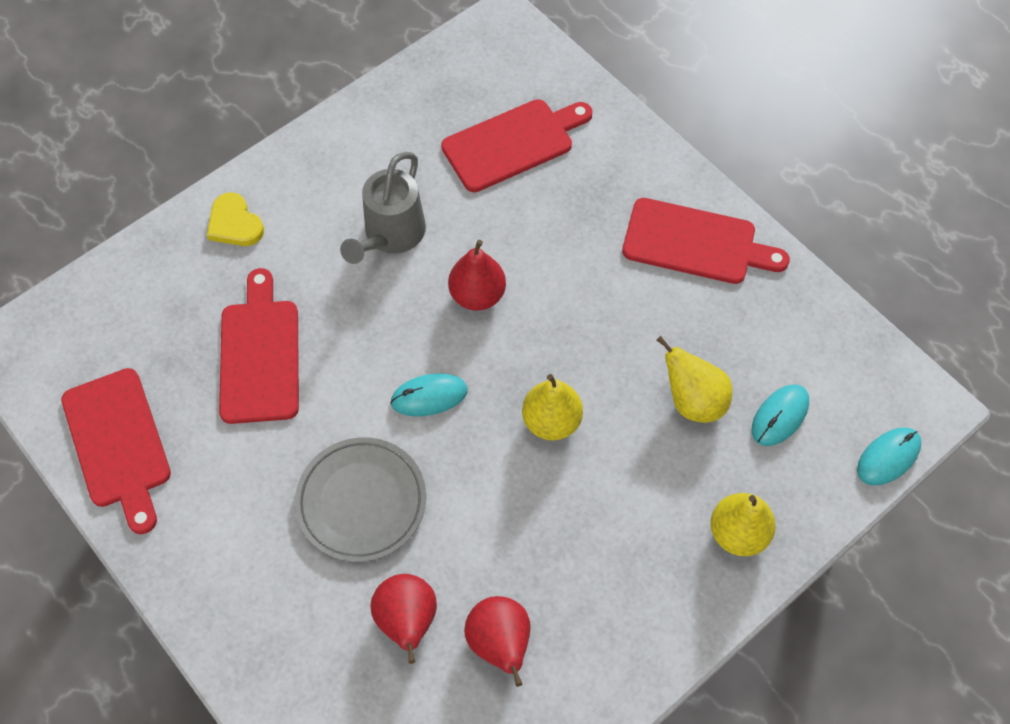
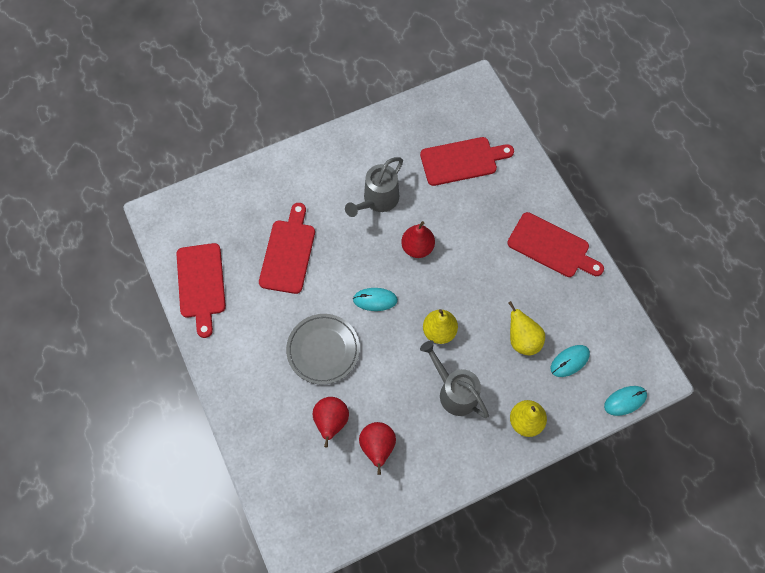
camera: 15 degrees right, 5 degrees up
(235, 224) = (292, 172): yellow heart -> none
(604, 513) = (454, 391): none -> grey watering can

